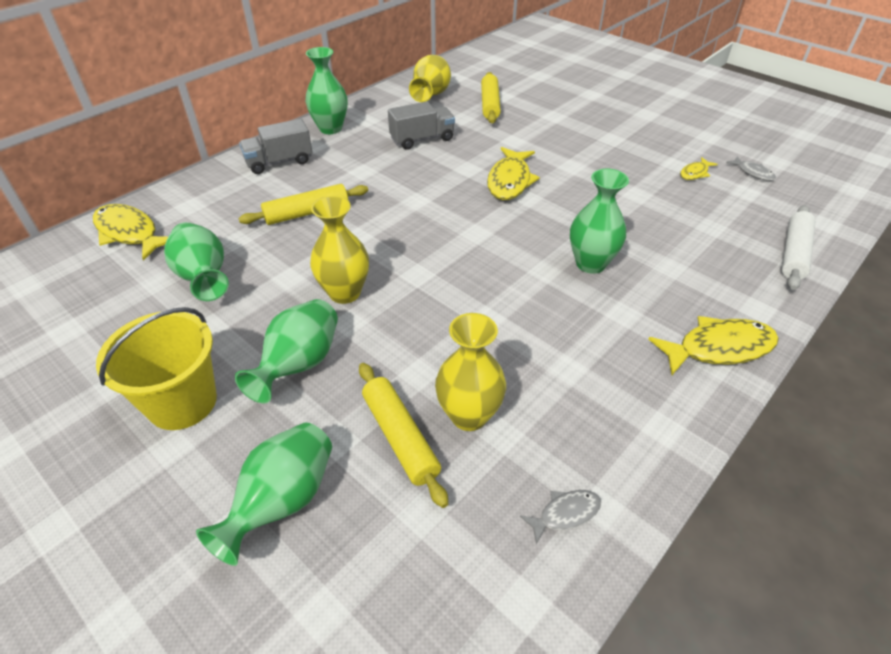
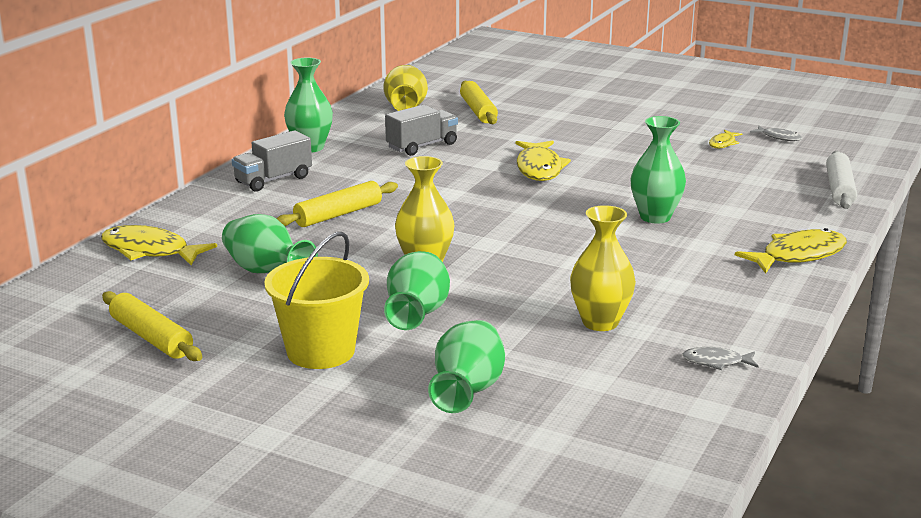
camera: 15 degrees left, 20 degrees down
(400, 437) = (547, 343): yellow rolling pin -> yellow rolling pin (151, 337)
(565, 514) = (716, 362): grey fish -> grey fish turned 135 degrees counterclockwise

